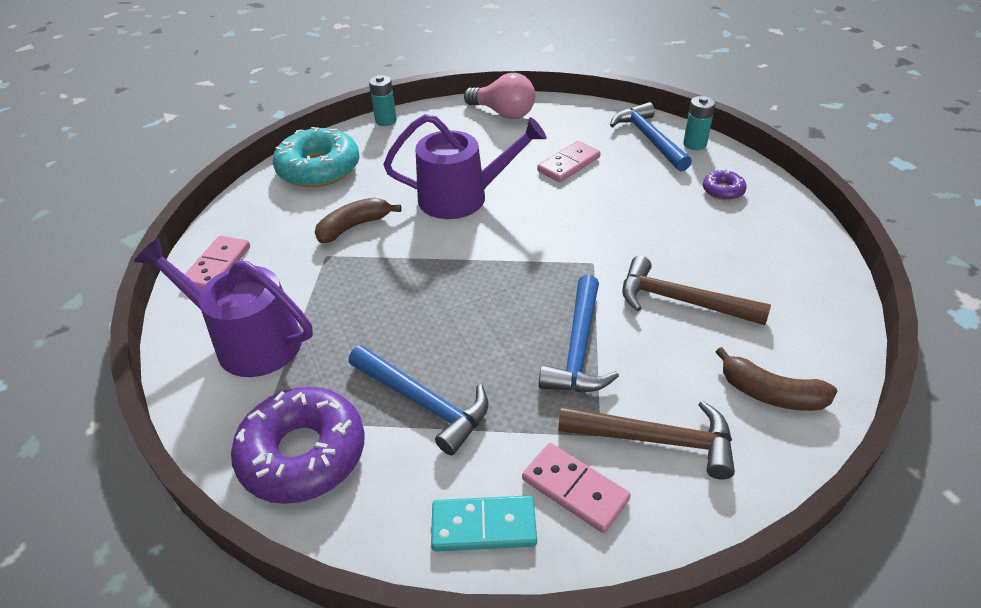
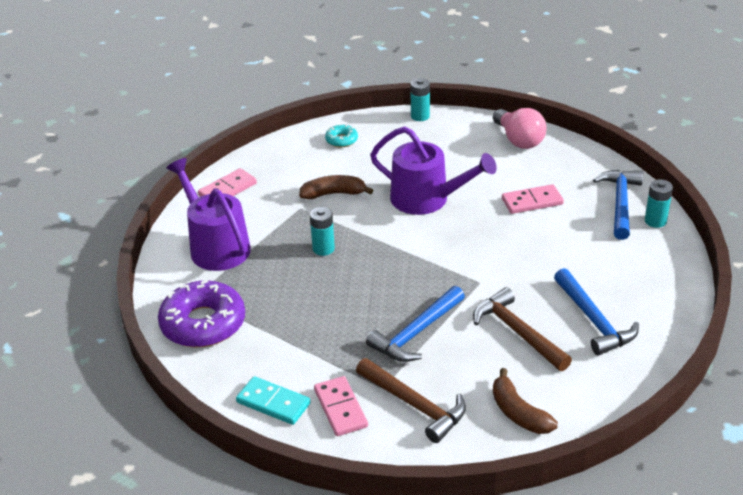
camera: 30 degrees right, 5 degrees down
(319, 168) = (341, 140): turquoise donut -> turquoise donut, size x0.46
(390, 292) = (323, 249): none -> turquoise battery
(423, 402) = (291, 324): blue hammer -> blue hammer (593, 320)
(723, 190) = (637, 267): purple donut -> none

